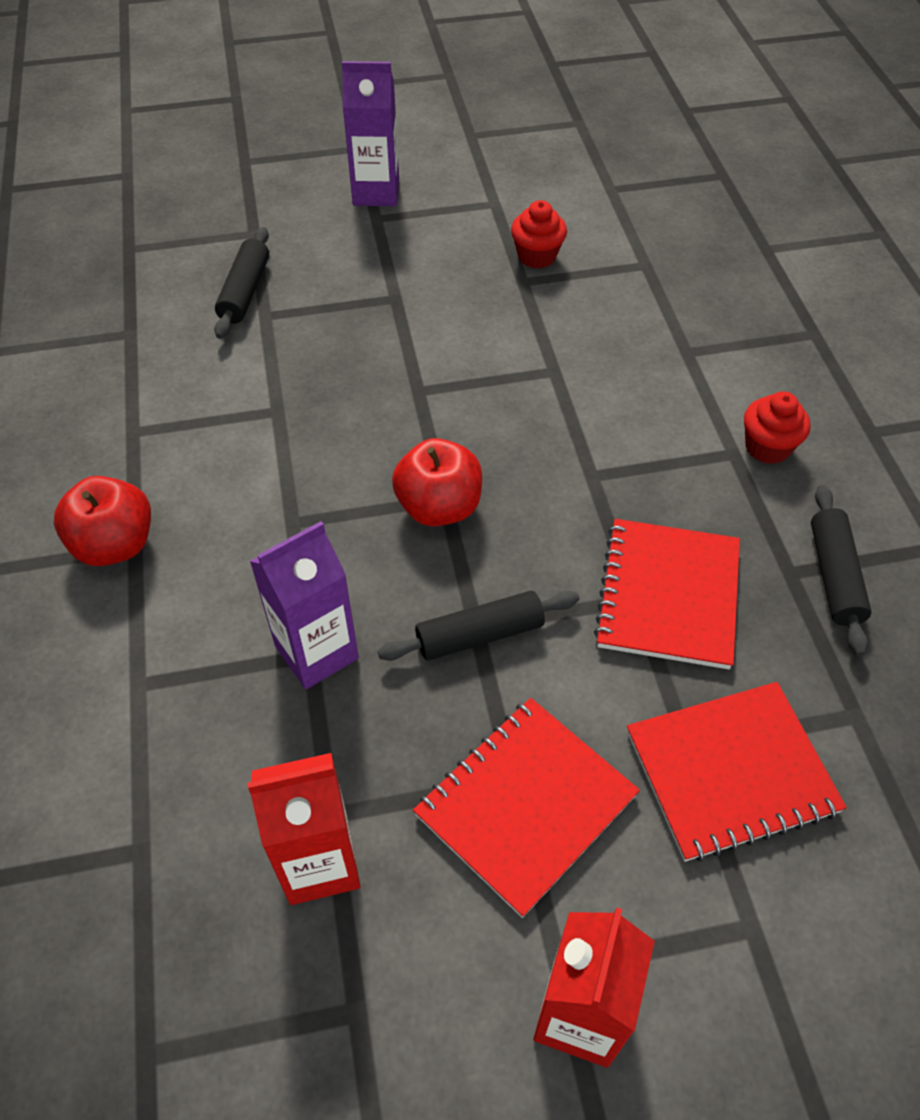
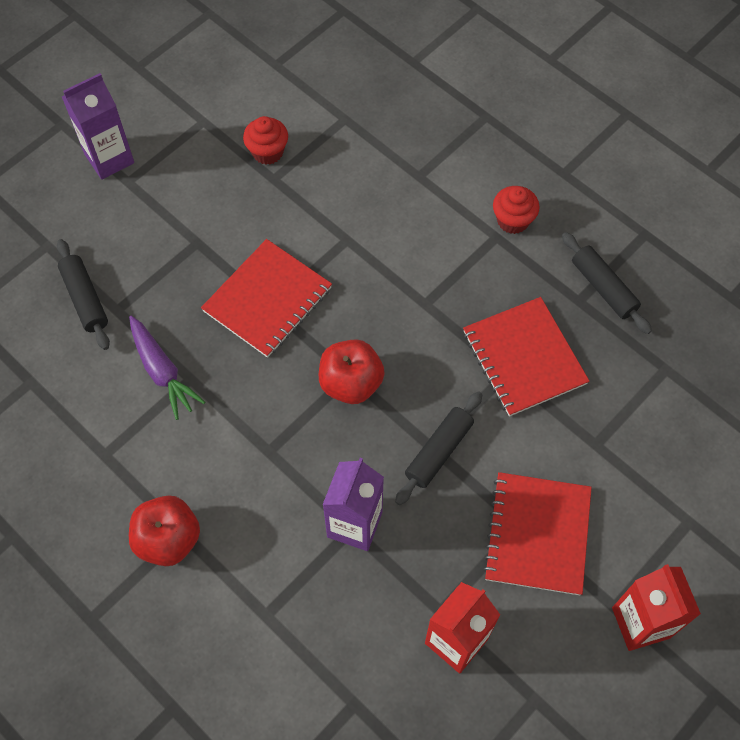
camera: 35 degrees left, 10 degrees up
(256, 390) = (162, 372): none -> purple carrot
(730, 772) = (626, 444): red notebook -> red notebook (267, 300)

